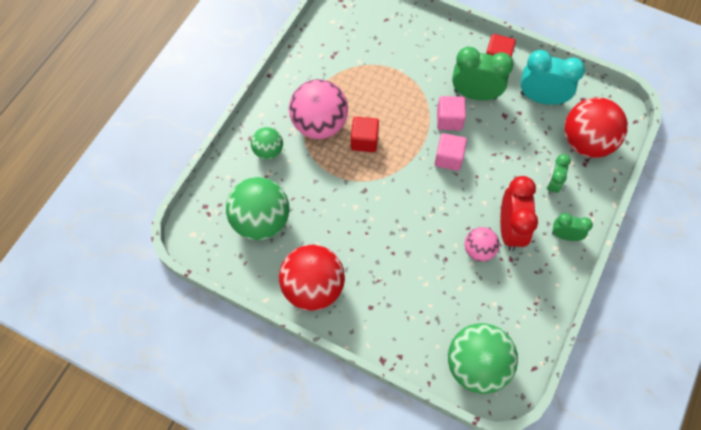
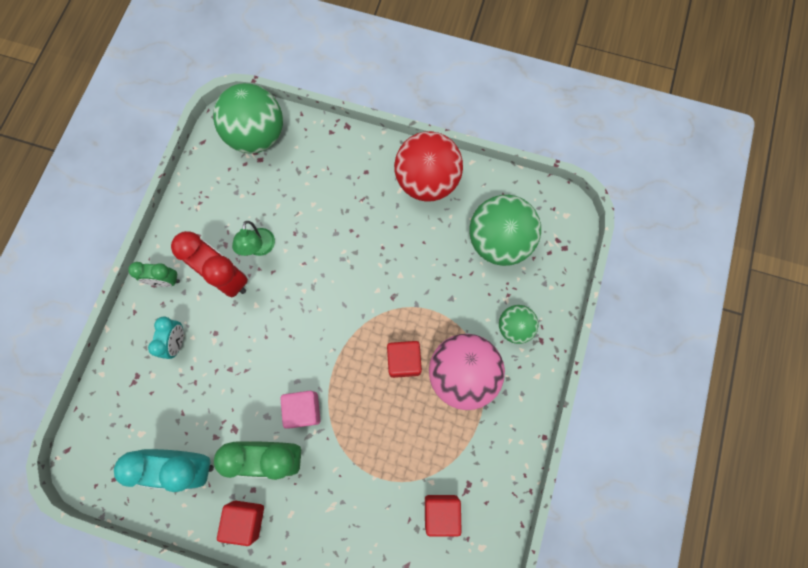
camera: 170 degrees right, 10 degrees up
(356, 44) = (441, 512): none -> red cube
(448, 158) = (300, 355): pink cube -> none
(479, 250) = (259, 248): pink ball -> green lamp
(510, 229) = (226, 277): red clock -> red clock turned 135 degrees clockwise
(552, 184) = (177, 342): green clock -> turquoise clock
(586, 142) = (132, 407): red ball -> none

